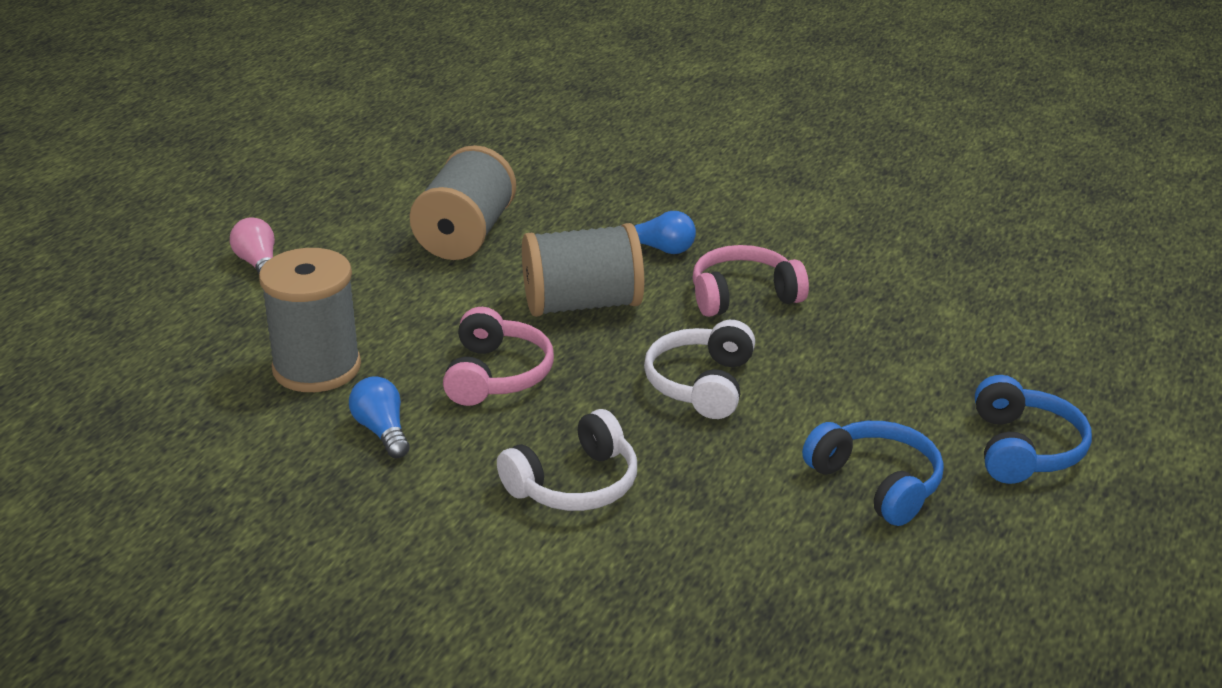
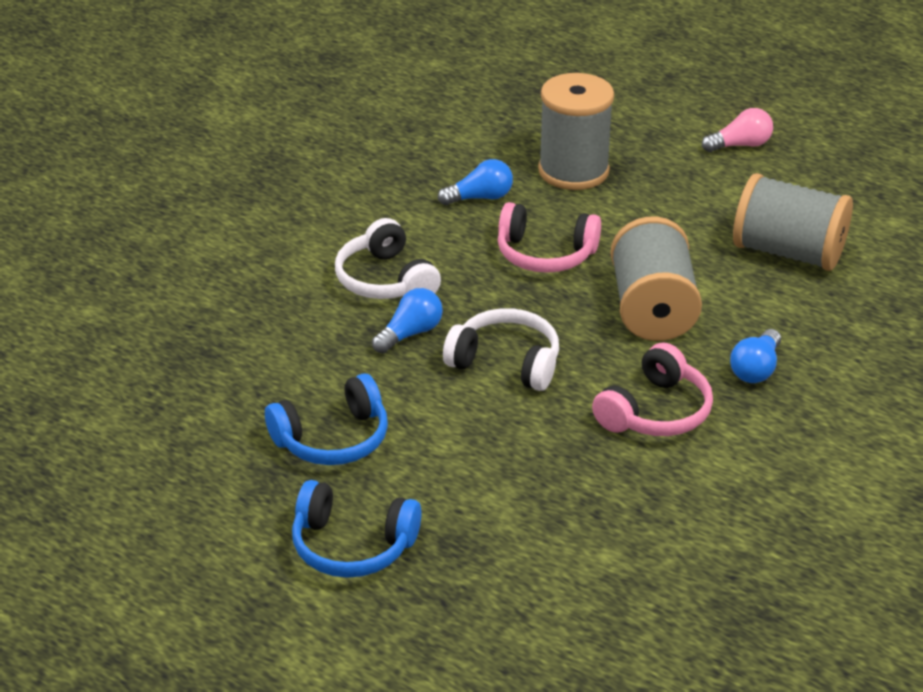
camera: 100 degrees right, 5 degrees up
(673, 453) = (410, 333): none -> blue light bulb
(743, 296) = (655, 411): pink headphones -> pink headphones turned 45 degrees clockwise

